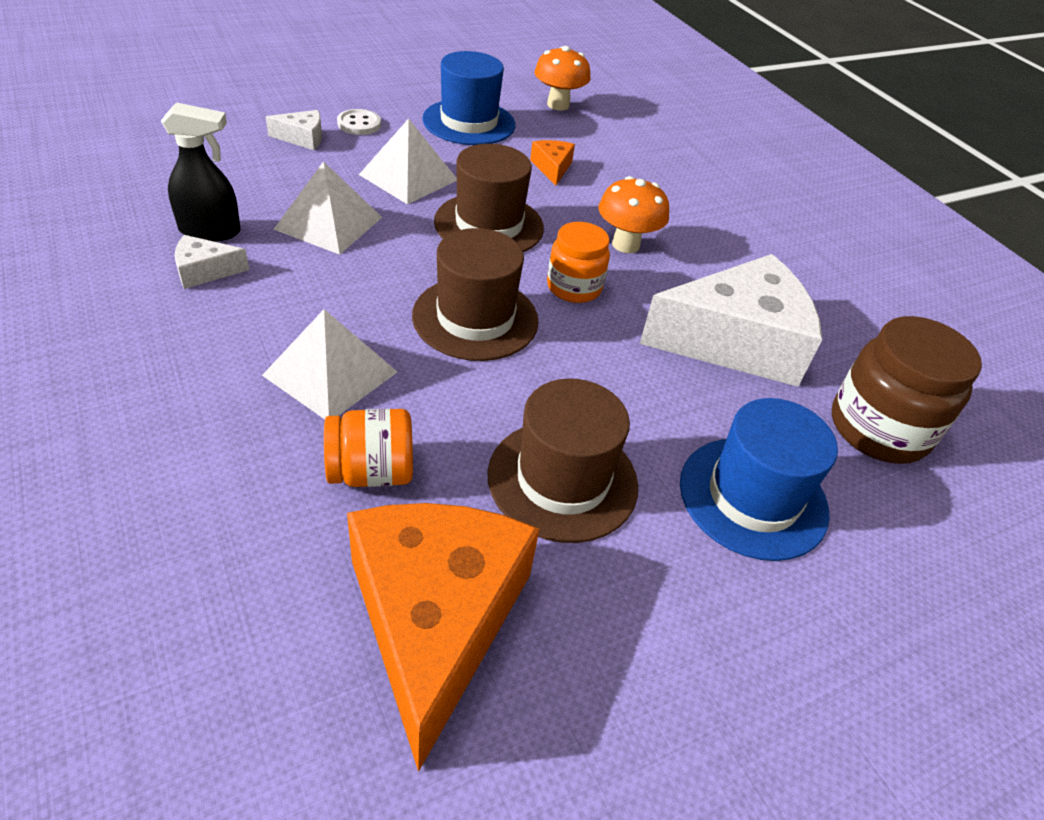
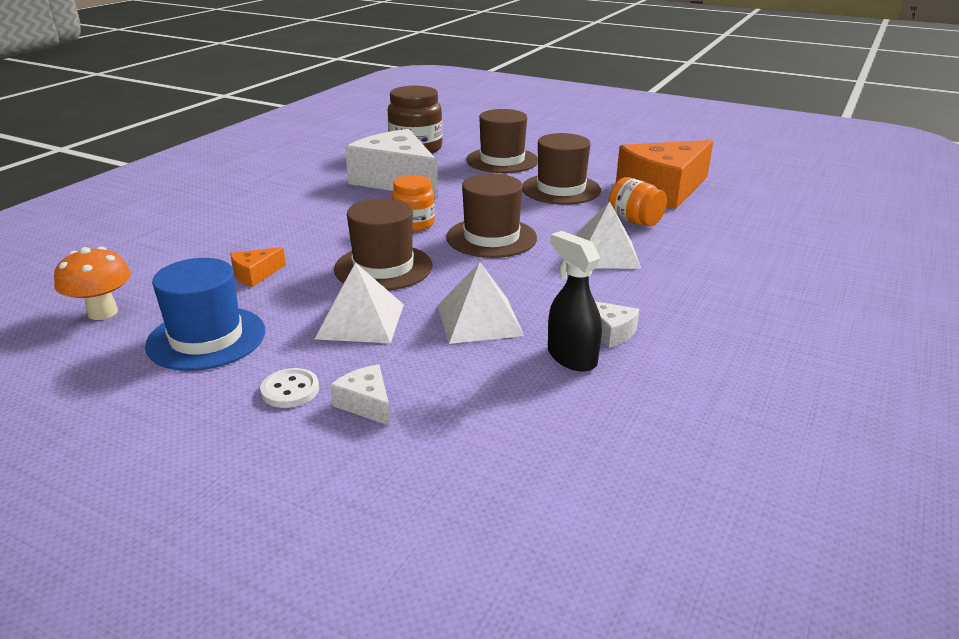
camera: 120 degrees left, 15 degrees down
(625, 244) = (338, 223): orange mushroom -> none
(753, 497) = (502, 160): blue hat -> brown hat

